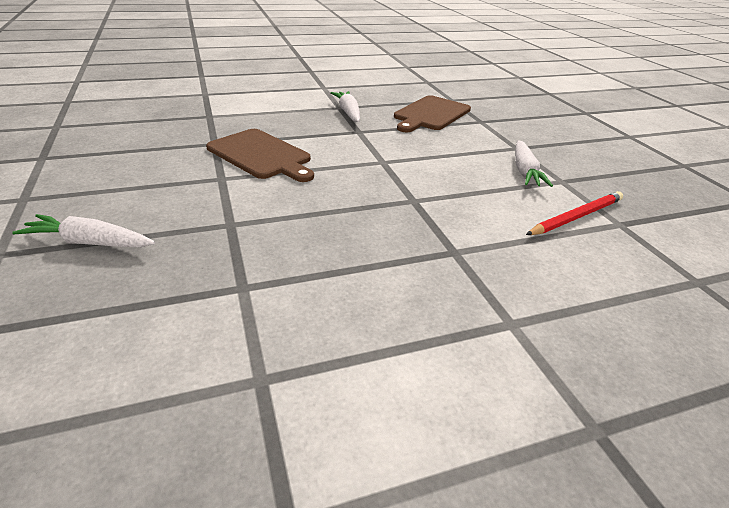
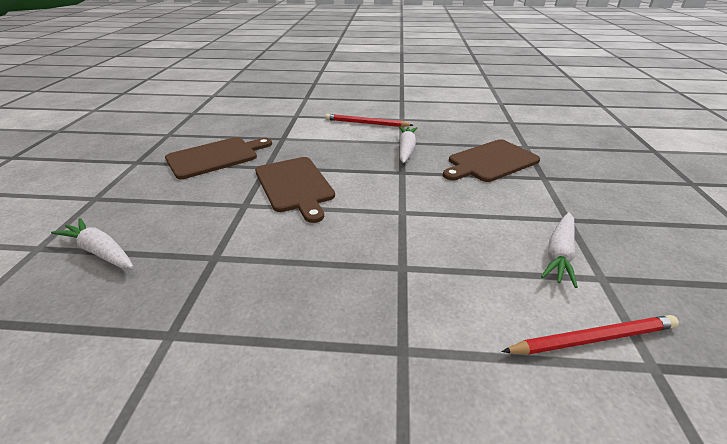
camera: 25 degrees right, 0 degrees up
(144, 141) = (216, 157): none -> brown cutting board
(290, 94) = (366, 123): none -> red pencil

